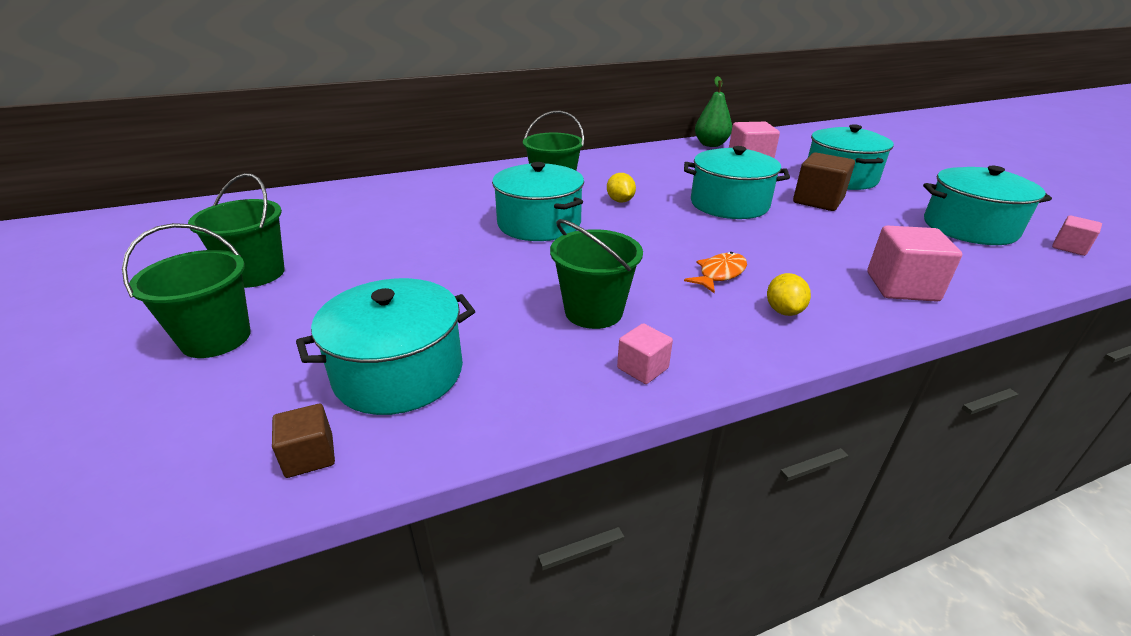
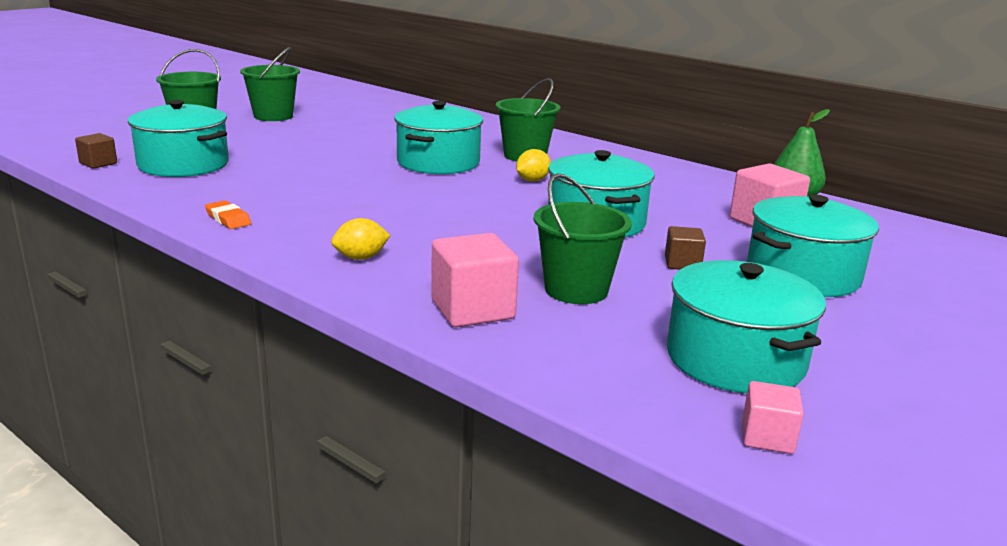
camera: 60 degrees right, 10 degrees down
(593, 312) = (299, 197): green bucket -> green bucket (576, 290)
(642, 368) = (228, 219): pink cube -> orange eraser
(719, 274) = (411, 230): orange fish -> none
(818, 201) = (682, 263): brown cube -> brown cube, size x0.57

